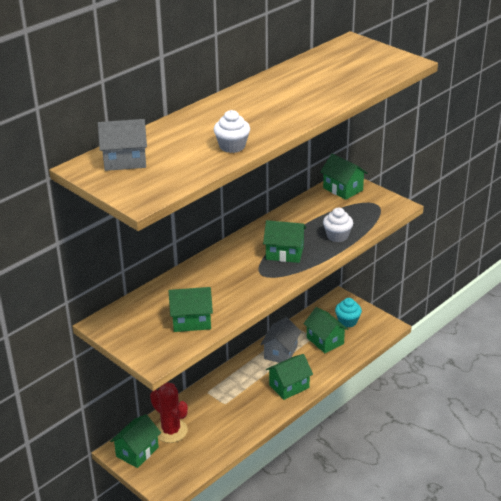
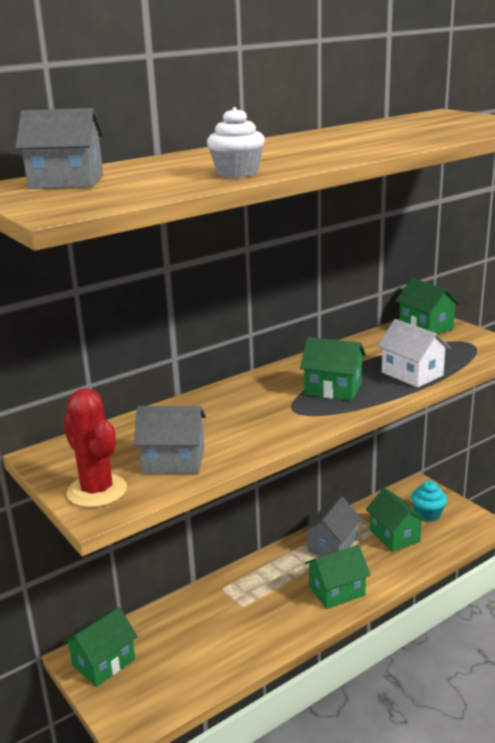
camera: 10 degrees right, 10 degrees down
(171, 431) = (159, 637): red cactus -> red cactus (97, 491)
(191, 321) = (173, 461): green house -> grey house
(337, 236) = (412, 374): white cupcake -> white house

